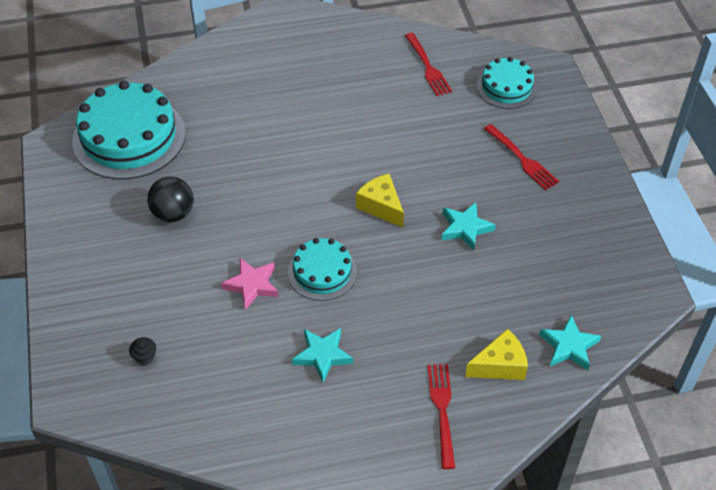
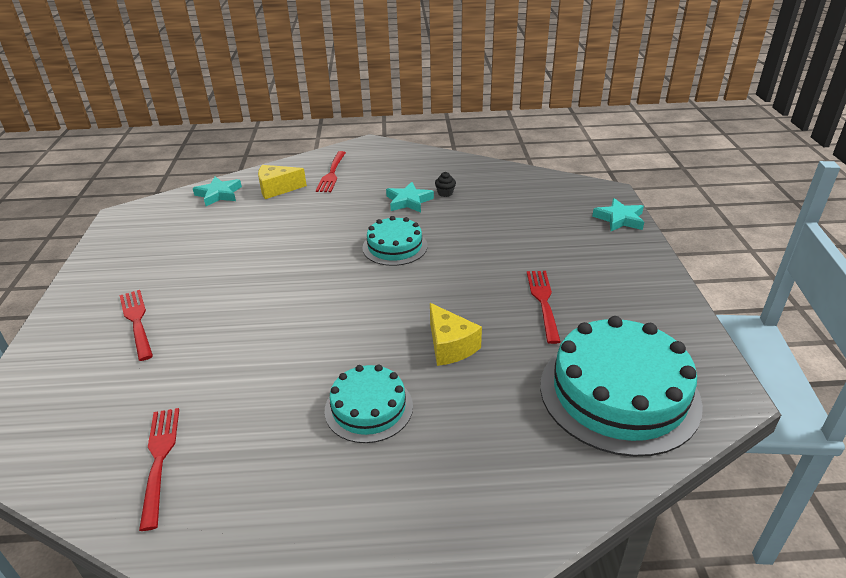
camera: 170 degrees left, 15 degrees down
(145, 357) = (552, 209): black cupcake -> black cupcake (445, 193)
(173, 213) = (543, 302): black ball -> red fork
(252, 285) = (461, 243): pink star -> none
(381, 206) = (318, 290): yellow cheese -> yellow cheese (450, 346)
(465, 228) = (245, 267): turquoise star -> turquoise star (619, 219)
(506, 87) = (74, 413): turquoise cake -> turquoise cake (368, 408)

